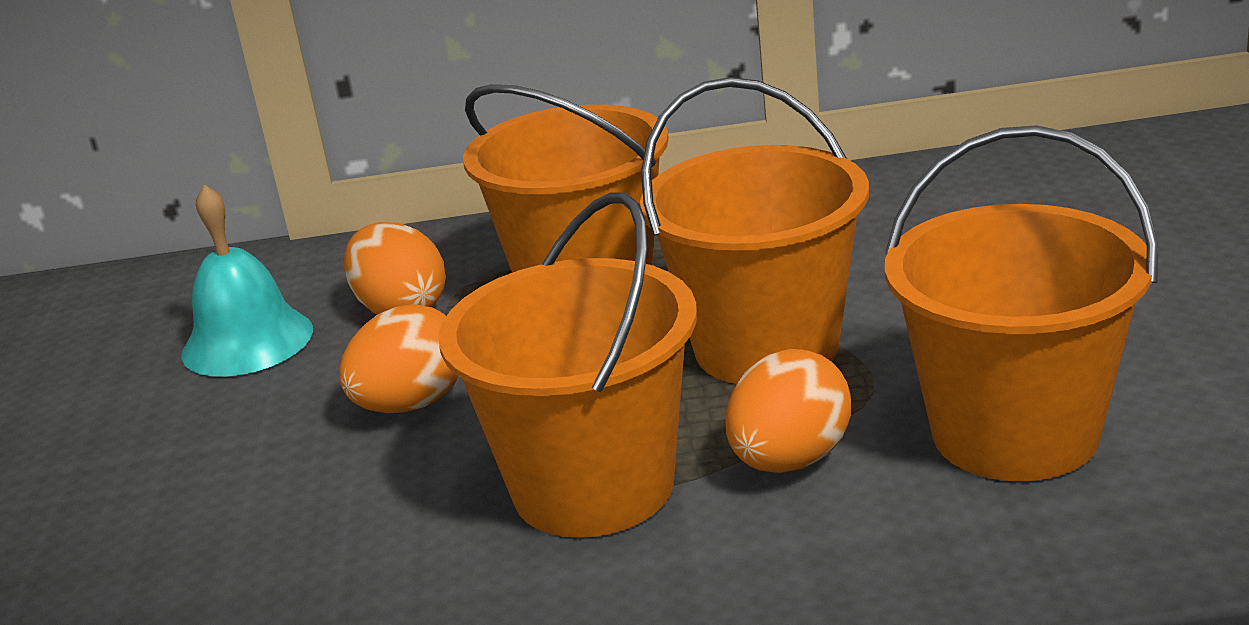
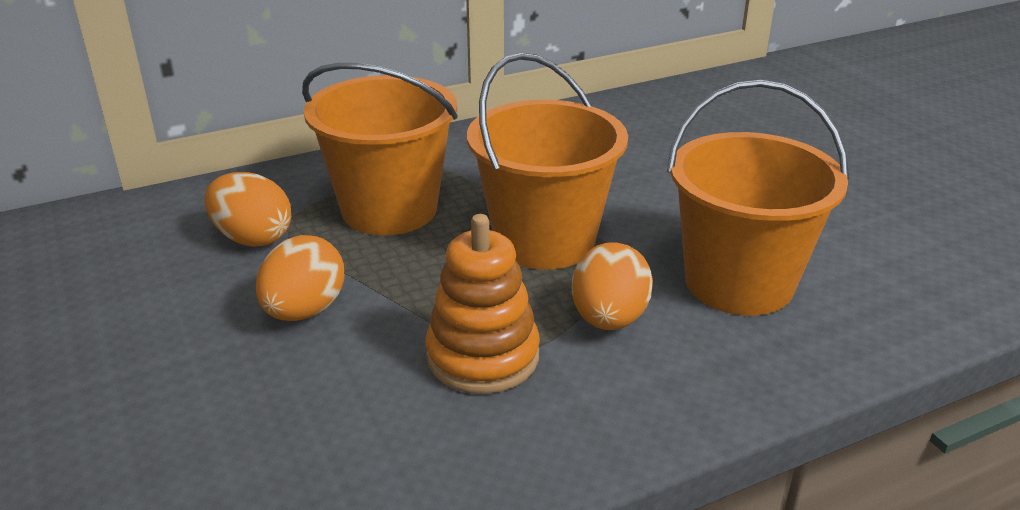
camera: 25 degrees left, 5 degrees up
(247, 341) = (133, 275): turquoise bell -> none
(593, 487) = (482, 357): orange bucket -> orange stacking toy

